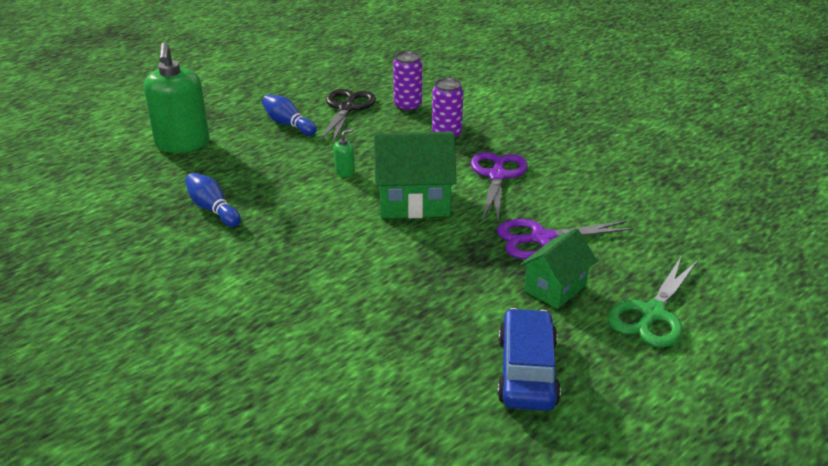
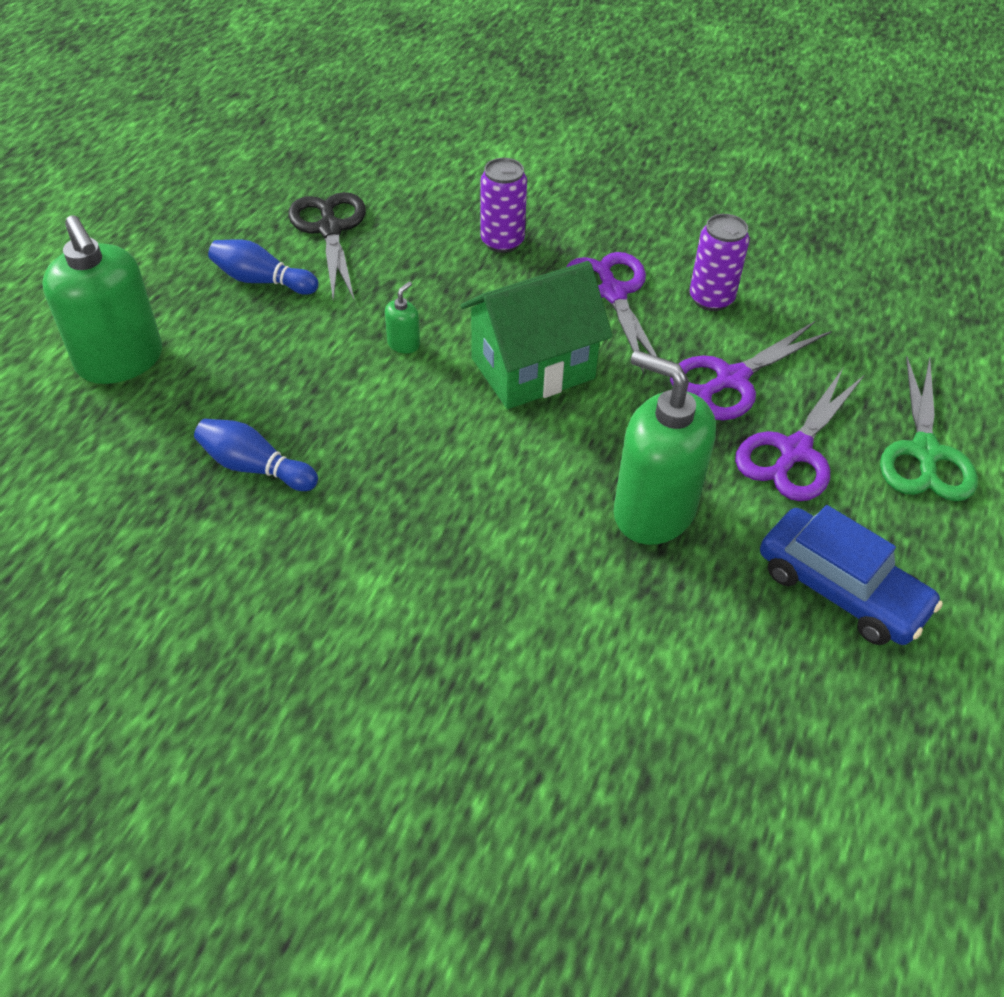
camera: 25 degrees left, 15 degrees up
(407, 106) = (415, 204): purple can -> purple can (711, 299)
(432, 293) = (653, 511): none -> green soap dispenser
(527, 371) = (840, 589): blue car -> blue car turned 150 degrees clockwise
(555, 288) = (794, 452): green house -> purple scissors

